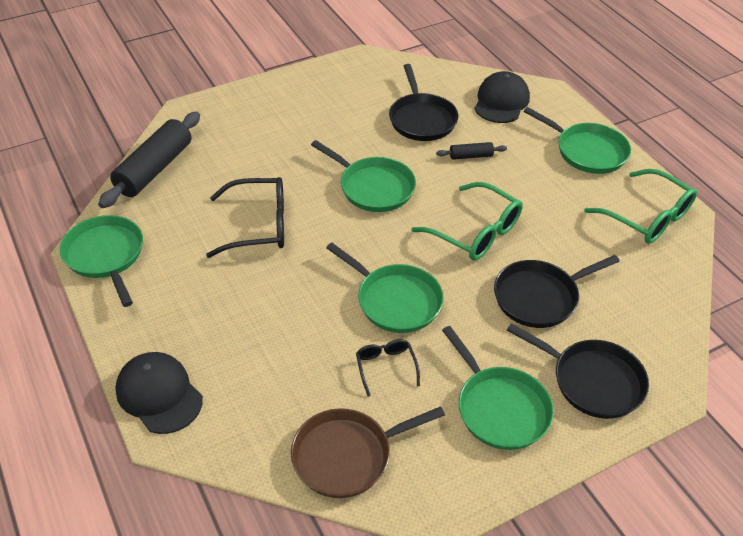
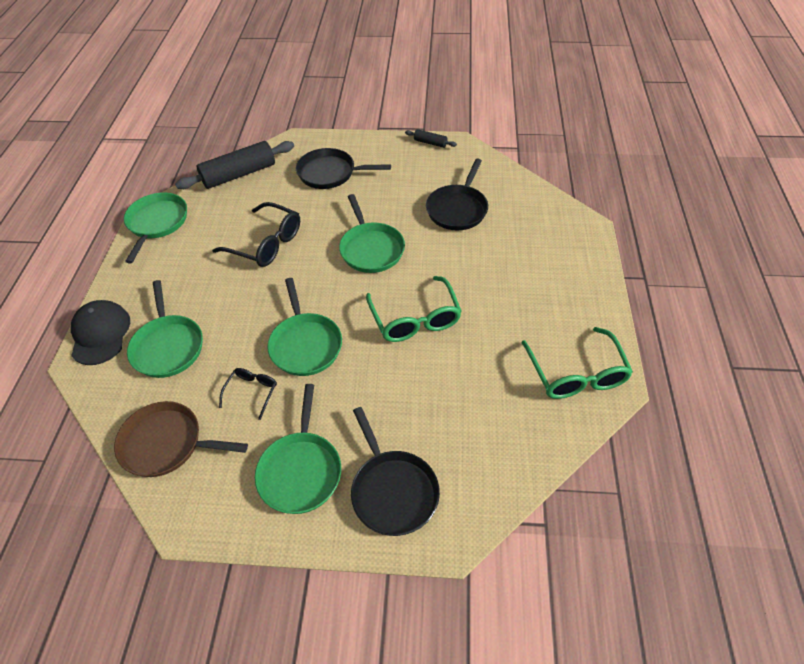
camera: 35 degrees right, 5 degrees up
(471, 156) = (469, 255): black rolling pin -> black rolling pin (430, 143)
(501, 101) = (538, 219): black cap -> none
(539, 297) = (415, 397): black pan -> black pan (330, 173)
(588, 151) = (575, 292): green pan -> green pan (168, 346)

